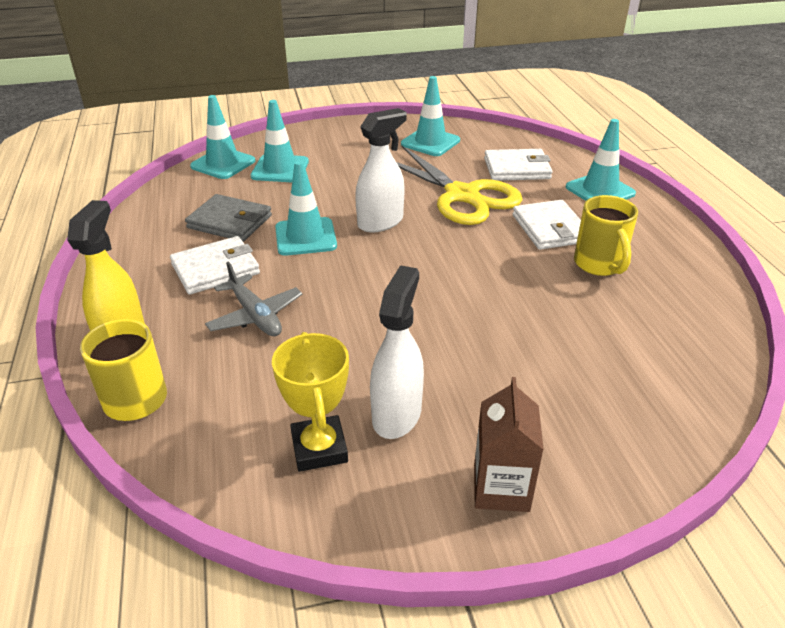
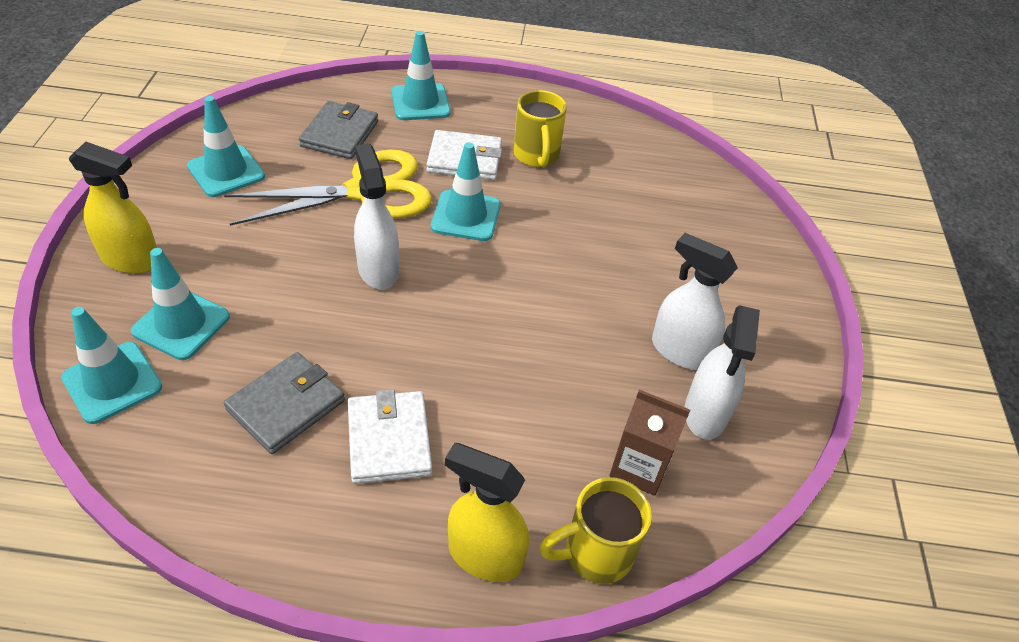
camera: 75 degrees left, 10 degrees up
(255, 316) = (499, 420): grey plane -> none
(305, 237) = (369, 340): turquoise traffic cone -> turquoise traffic cone (466, 216)
(319, 448) = (705, 414): yellow trophy -> white spray bottle
(323, 139) = (131, 259): none -> yellow spray bottle
(501, 488) = (770, 317): brown carton -> brown carton (639, 467)
(517, 169) = (340, 134): white wallet -> grey wallet
(599, 265) = (536, 156): yellow mug -> yellow mug turned 75 degrees clockwise

